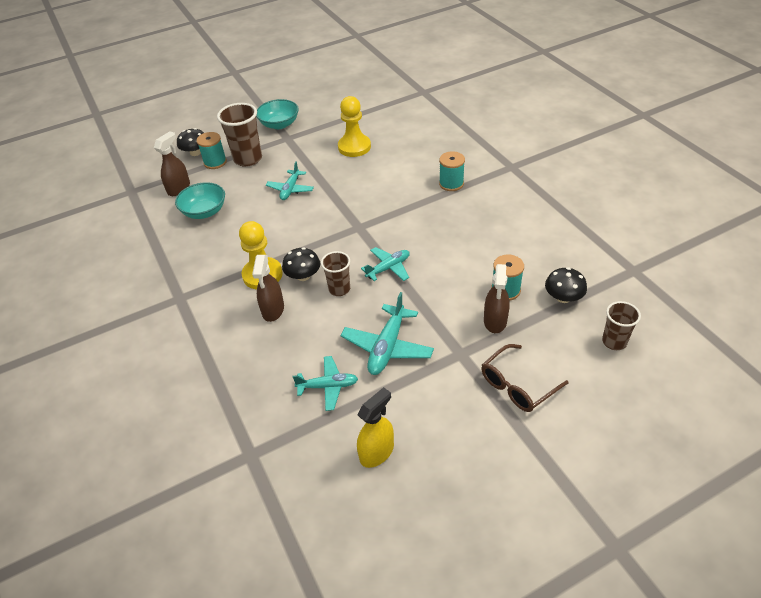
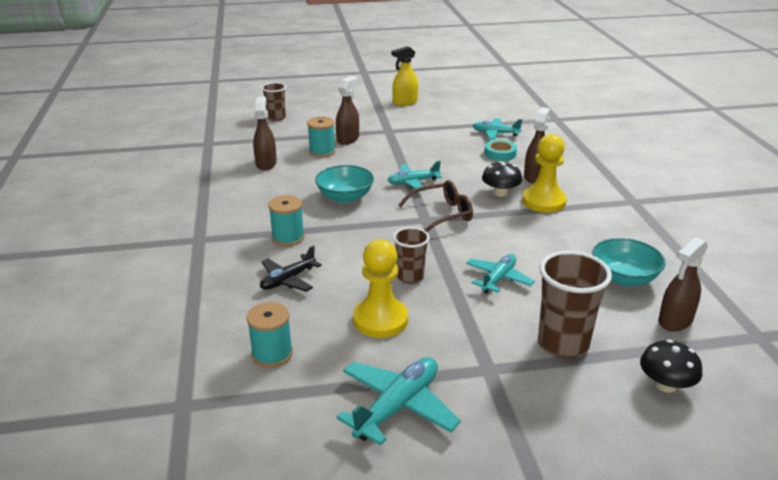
camera: 165 degrees left, 15 degrees down
(215, 162) = (622, 353): turquoise spool -> turquoise spool (272, 354)
(279, 124) = (498, 406): turquoise bowl -> turquoise bowl (345, 197)
(314, 341) = (500, 154): none -> turquoise tape
(339, 289) = (467, 178): brown cup -> brown cup (410, 277)
(377, 452) = (471, 108): yellow spray bottle -> yellow spray bottle (405, 102)
(387, 347) = (441, 142): turquoise plane -> turquoise plane (398, 407)
(425, 155) = (288, 280): none -> black plane
(518, 385) = (361, 114): brown glasses -> brown glasses (441, 214)
(543, 256) = (266, 163): none -> brown spray bottle
(563, 297) = (282, 140): black mushroom -> none

